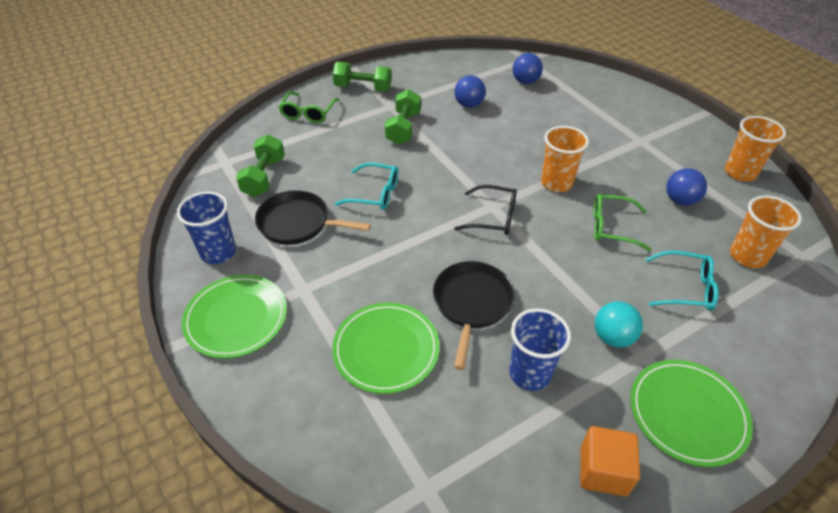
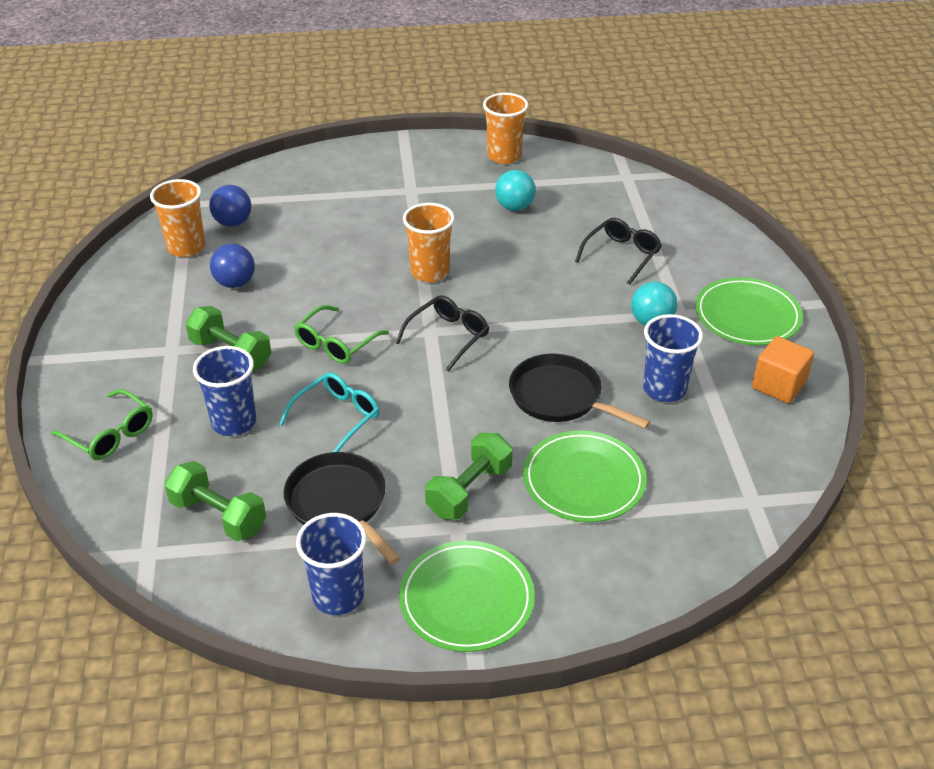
camera: 65 degrees left, 5 degrees down
(297, 223) = (339, 503): black pan -> black pan turned 105 degrees clockwise
(344, 153) = (234, 422): none -> blue cup
(363, 88) = (104, 363): green dumbbell -> green dumbbell (469, 491)
(611, 227) = (519, 264): green glasses -> green glasses (336, 344)
(680, 200) = (514, 207): blue ball -> turquoise ball
(686, 288) = (622, 255): turquoise glasses -> black glasses
(747, 256) = (607, 204): orange cup -> orange cup (186, 247)

